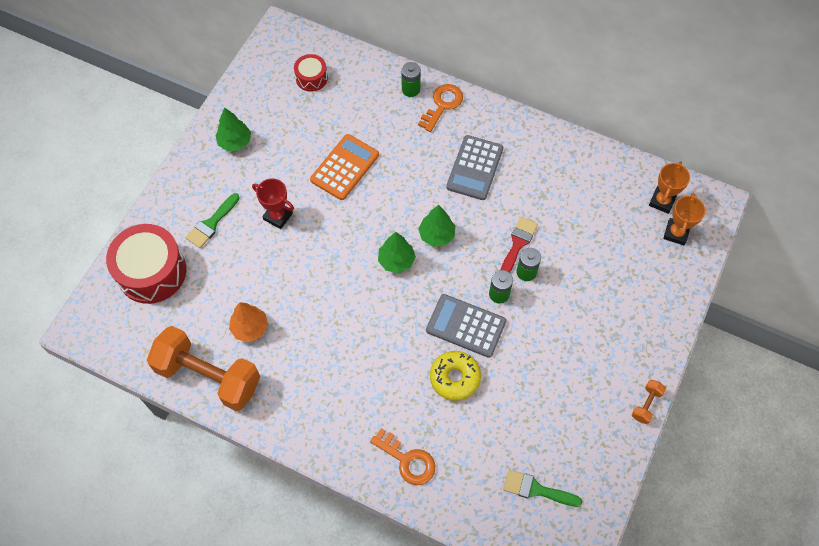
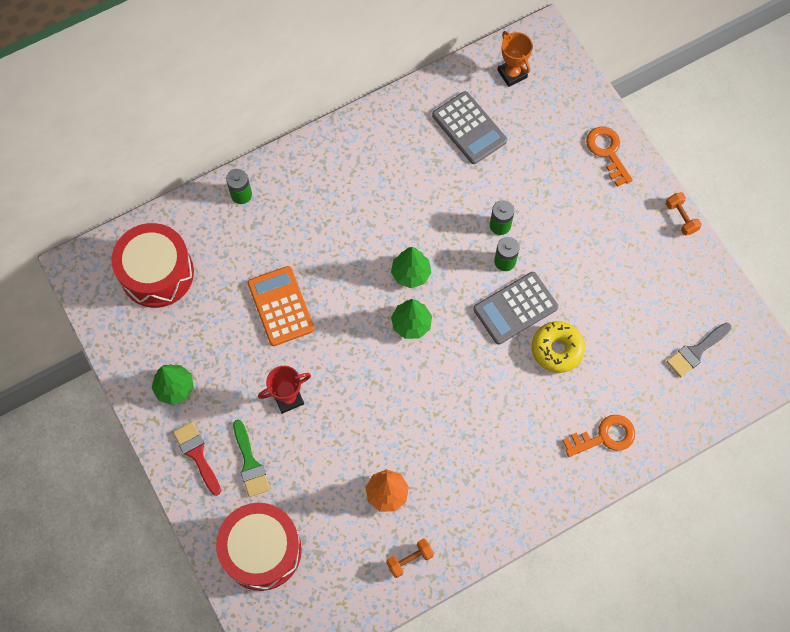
camera: 55 degrees left, 5 degrees up
(209, 376) = (410, 559): orange dumbbell -> orange dumbbell, size x0.40
(311, 78) = (157, 273): red drum -> red drum, size x1.94
(442, 105) = (280, 179): orange key -> orange key (607, 152)
(474, 168) = (367, 197): grey calculator -> grey calculator (469, 128)
(518, 244) = (468, 213): red brush -> red brush (197, 454)
(536, 489) = (696, 351): green brush -> grey brush
(676, 233) = (549, 85): orange trophy -> none

